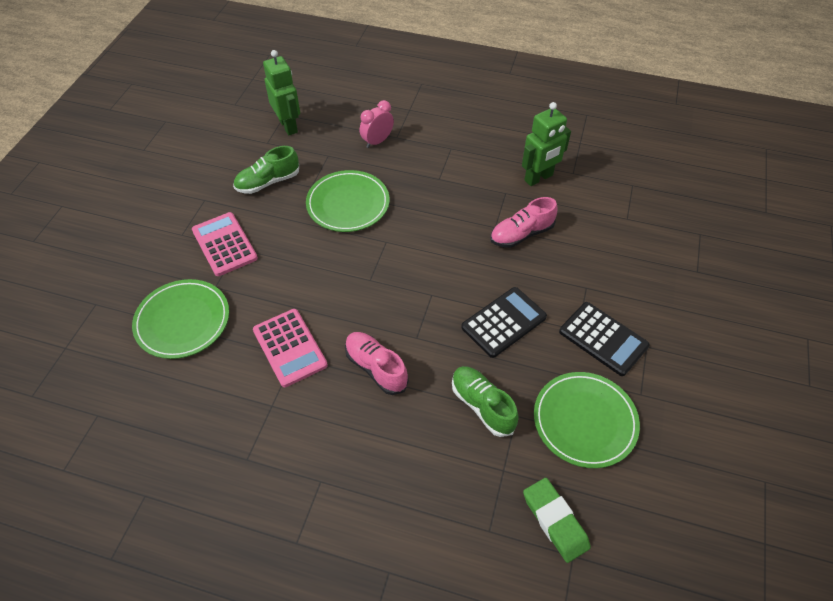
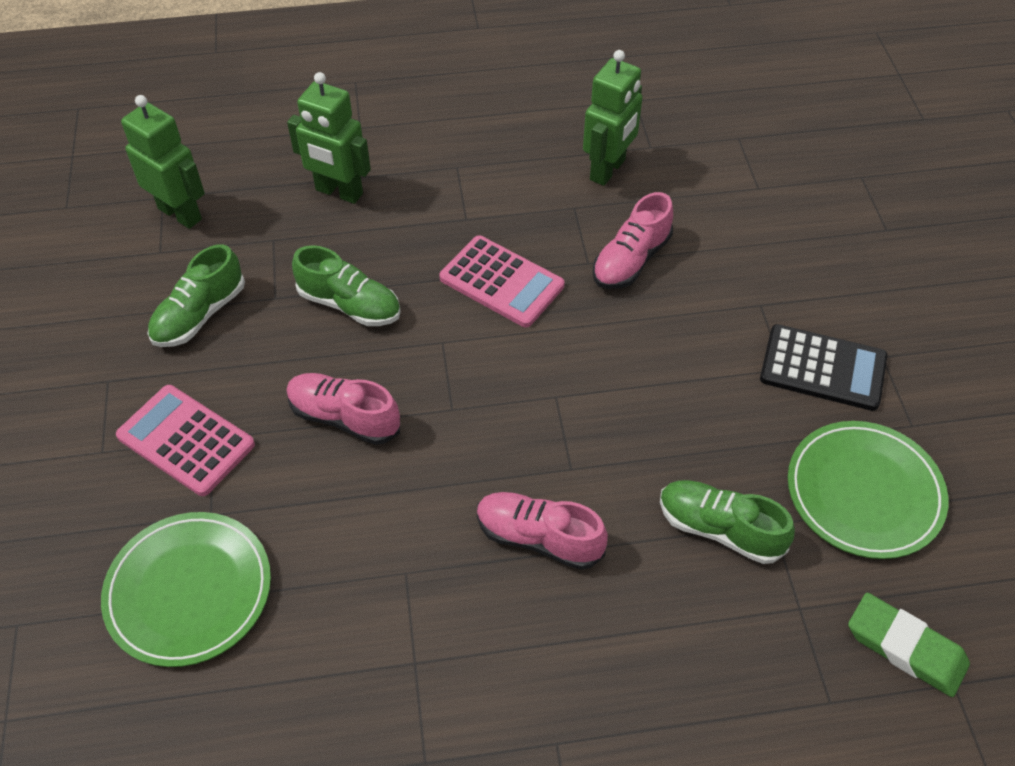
camera: 25 degrees left, 0 degrees up
(289, 348) = (390, 562): pink calculator -> pink calculator (501, 282)
(310, 263) = (344, 417): none -> pink shoe
(348, 204) = (350, 305): green plate -> green shoe
(377, 141) = (339, 192): pink clock -> green robot
(504, 322) = (680, 397): black calculator -> none

